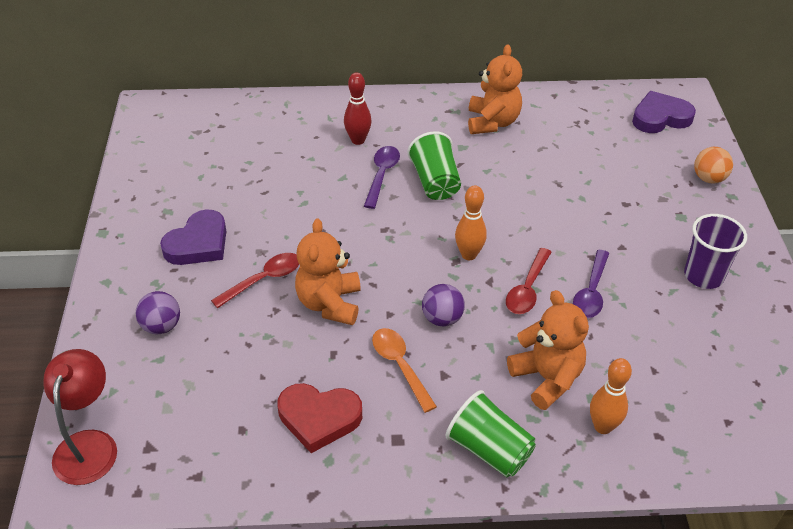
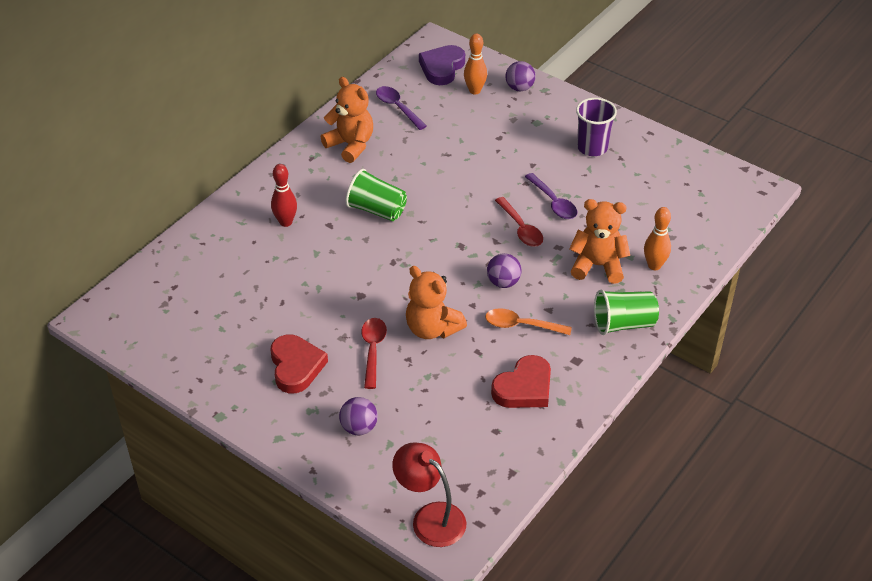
camera: 50 degrees left, 0 degrees up
(198, 243) = (296, 366): purple heart -> red heart
(382, 175) = (338, 231): purple spoon -> purple spoon (397, 108)
(469, 255) = (462, 236): orange bowling pin -> orange bowling pin (475, 91)
(708, 178) = (519, 88): orange ball -> purple ball

